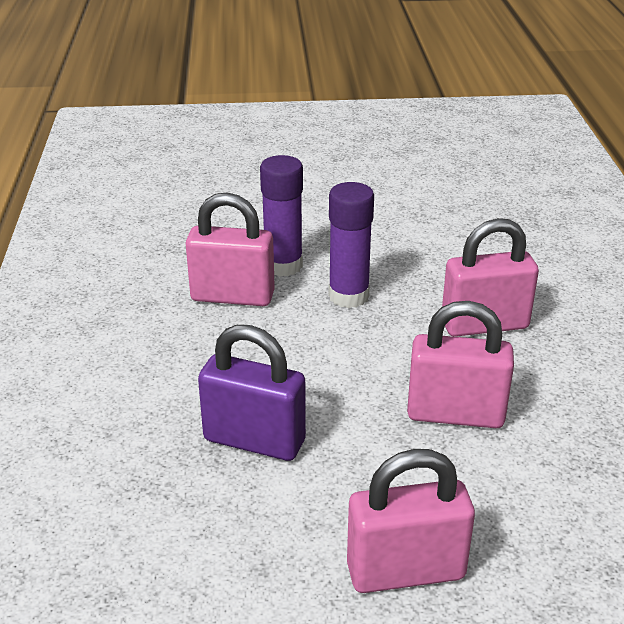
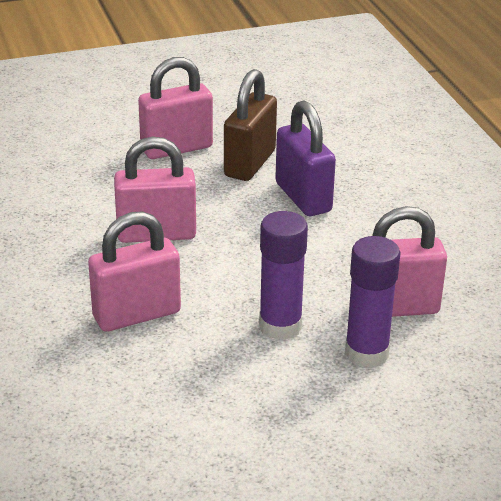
camera: 165 degrees right, 0 degrees up
(254, 440) = (303, 197): purple padlock -> purple padlock turned 60 degrees clockwise
(301, 515) = (250, 163): none -> brown padlock

